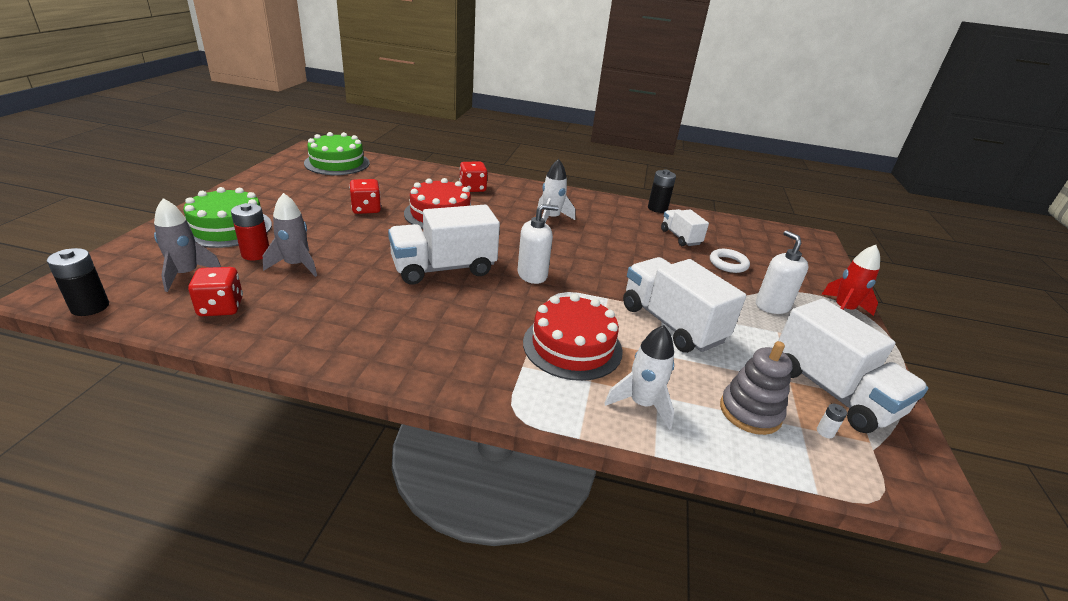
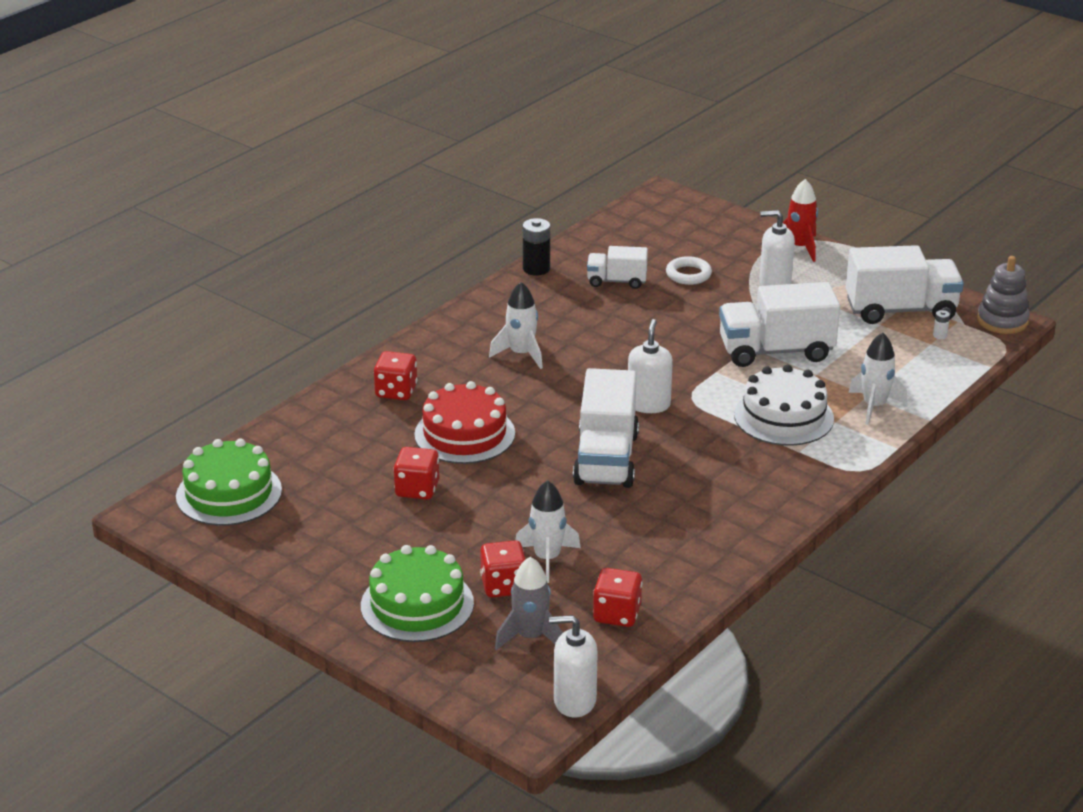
camera: 60 degrees left, 0 degrees up
(90, 307) = (574, 701): black battery -> white soap dispenser
(256, 254) = (503, 586): red battery -> red dice
(296, 265) = (547, 559): grey rocket -> white rocket
(572, 346) = (783, 416): red cake -> white cake
(750, 412) = (905, 359): grey stacking toy -> grey stacking toy (1002, 321)

